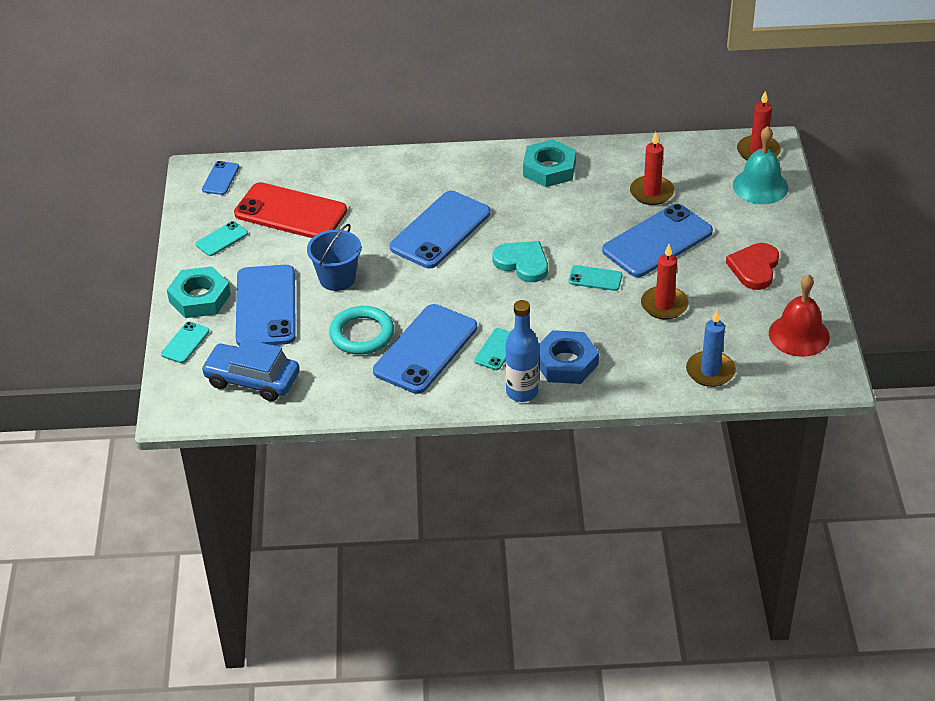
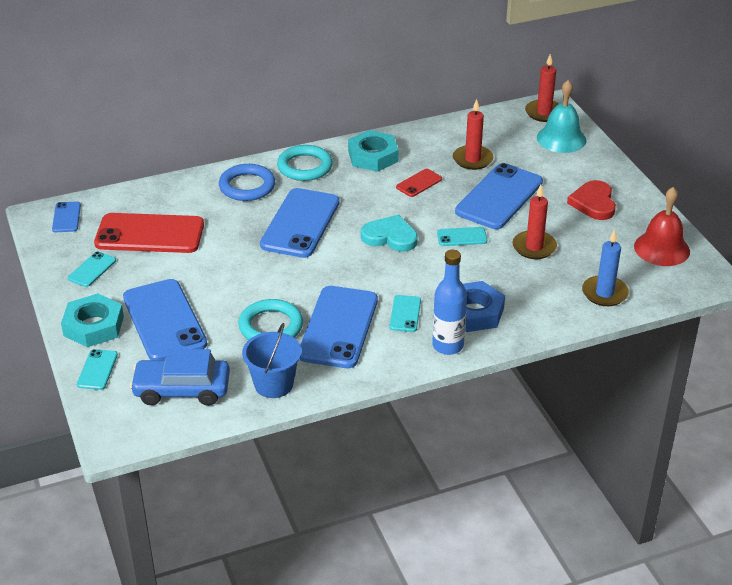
camera: 20 degrees left, 5 degrees down
(337, 278) = (222, 282): blue bucket -> blue bucket (273, 384)
(407, 178) = (247, 186): none -> blue ring
(474, 167) = (305, 167): none -> turquoise ring
(581, 209) = (419, 183): none -> red phone

